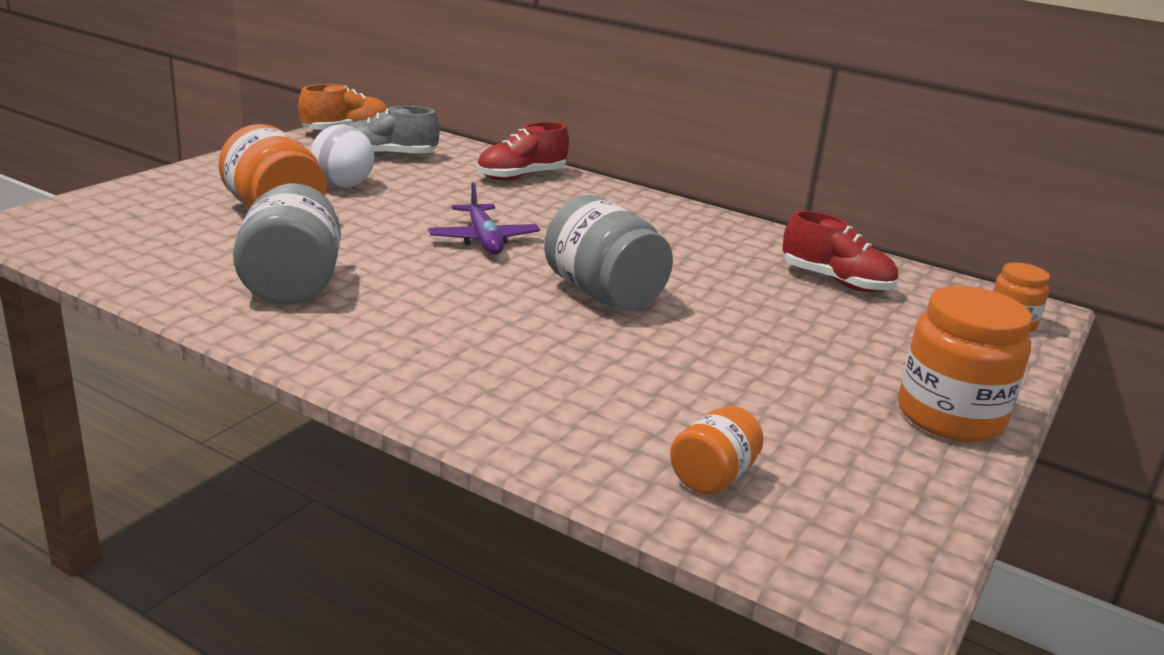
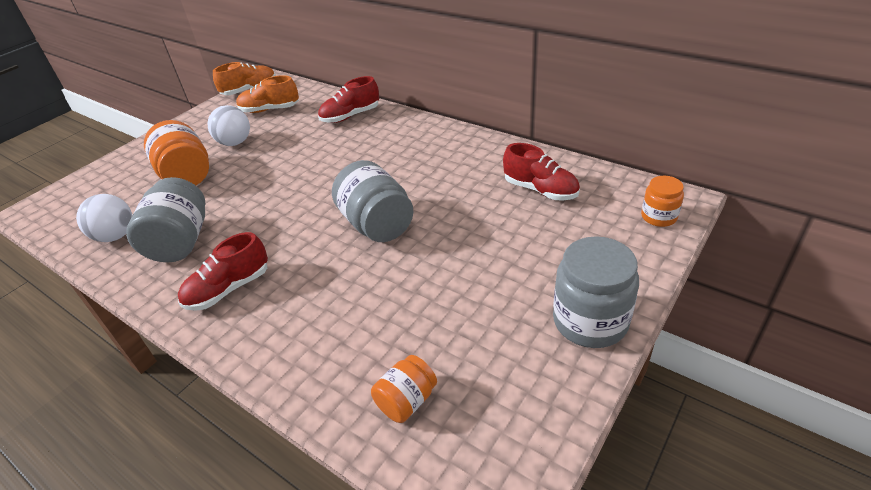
camera: 10 degrees right, 15 degrees up
(177, 268) = (116, 236): none -> white ball
(387, 156) = (269, 110): grey shoe -> orange shoe
(391, 342) = (228, 289): none -> red shoe
(483, 240) = (311, 181): purple plane -> none
(950, 416) = (590, 321): orange jar -> grey jar

